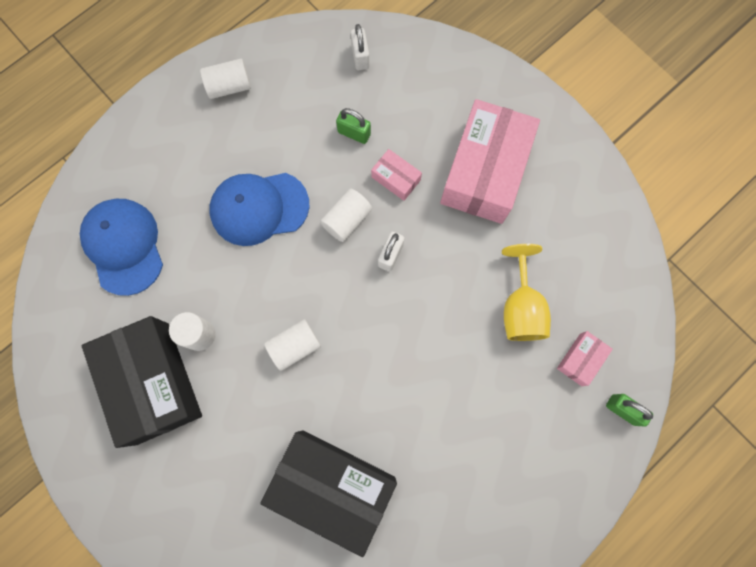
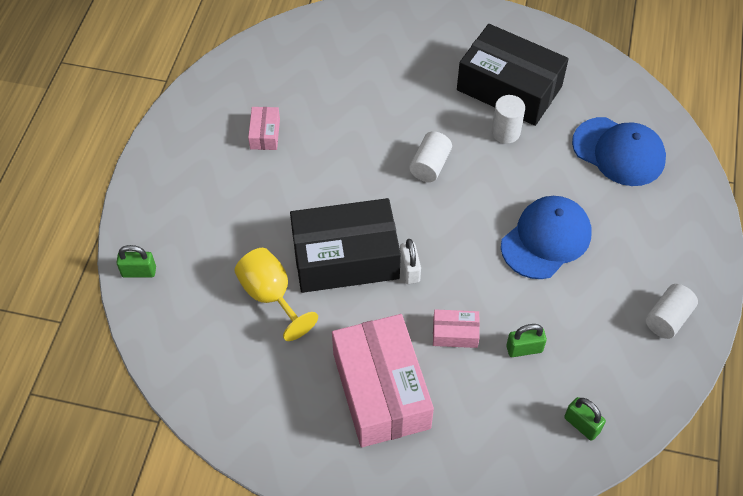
camera: 145 degrees right, 20 degrees down
(332, 486) = (331, 103): black box -> black box (345, 257)
(347, 220) = (468, 274): white cylinder -> none
(360, 57) = (582, 425): white padlock -> green padlock
(580, 359) = (195, 287): pink box -> pink box (265, 134)

